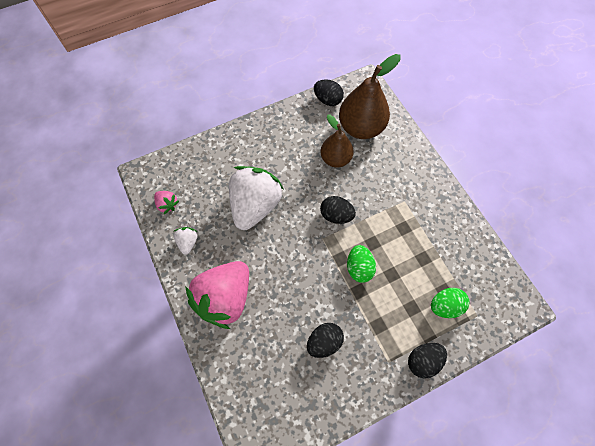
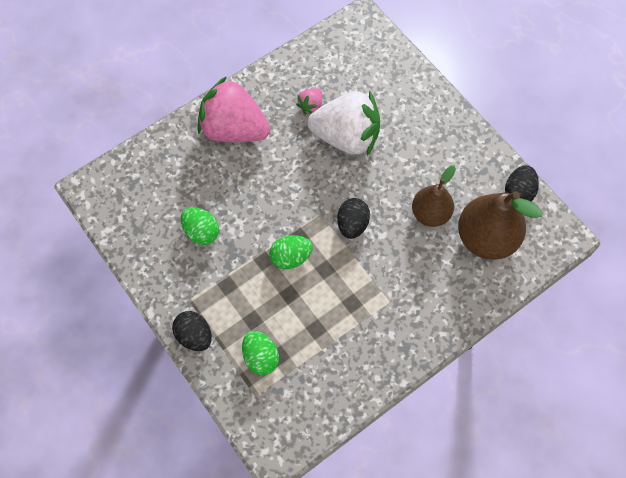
camera: 80 degrees right, 0 degrees up
(167, 204) = (329, 52): pink strawberry -> pink strawberry (311, 106)
(188, 242) = (289, 81): white strawberry -> none
(324, 342) = (201, 232): black egg -> green egg

